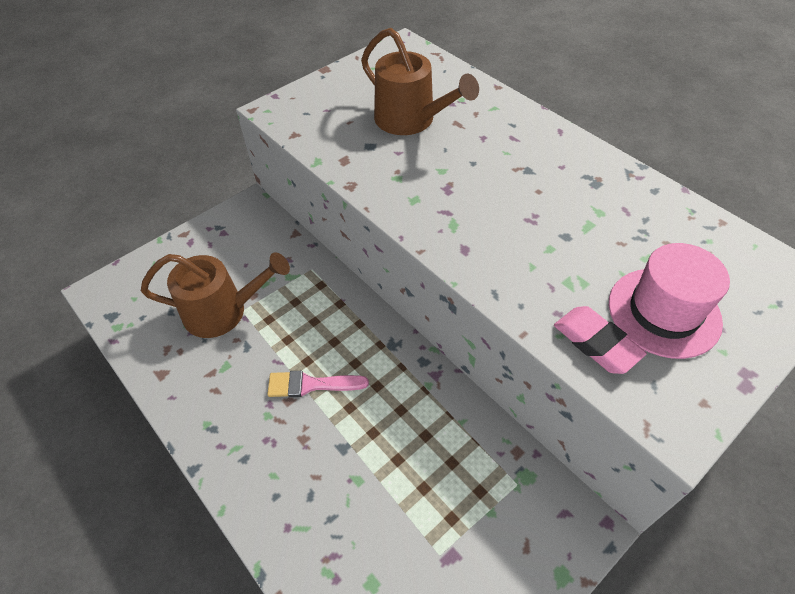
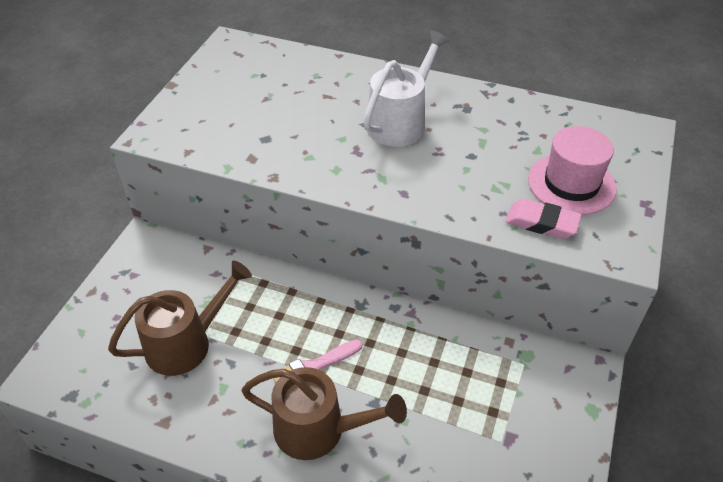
camera: 30 degrees left, 5 degrees down
(410, 120) = (285, 106): brown watering can -> brown watering can (318, 429)
(512, 174) = (400, 122): none -> white watering can

